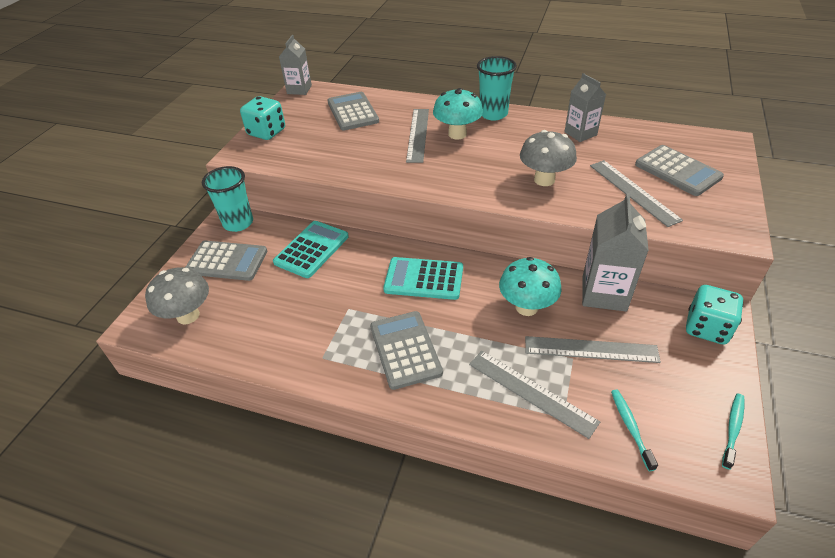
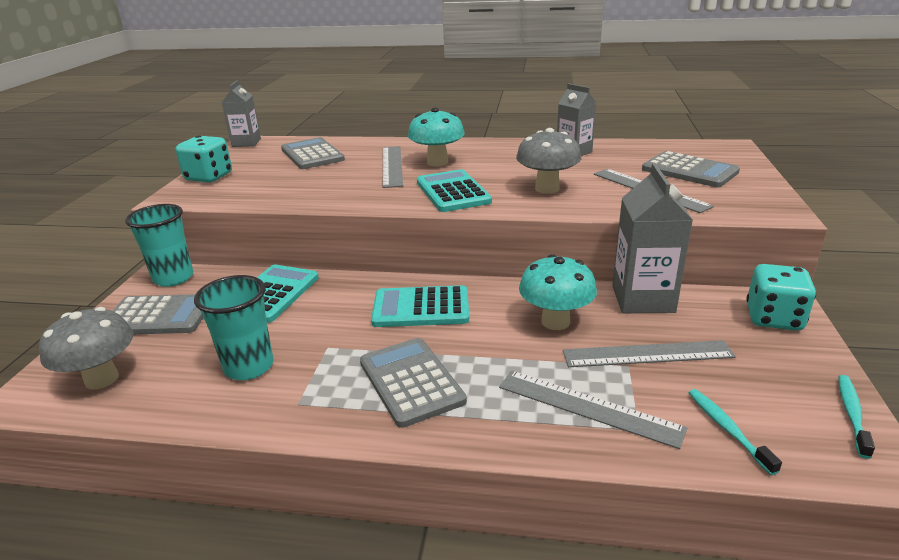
camera: 10 degrees left, 15 degrees down
(463, 175) = (453, 192): none -> turquoise calculator
(493, 114) = (473, 145): turquoise cup -> turquoise cup (249, 367)

